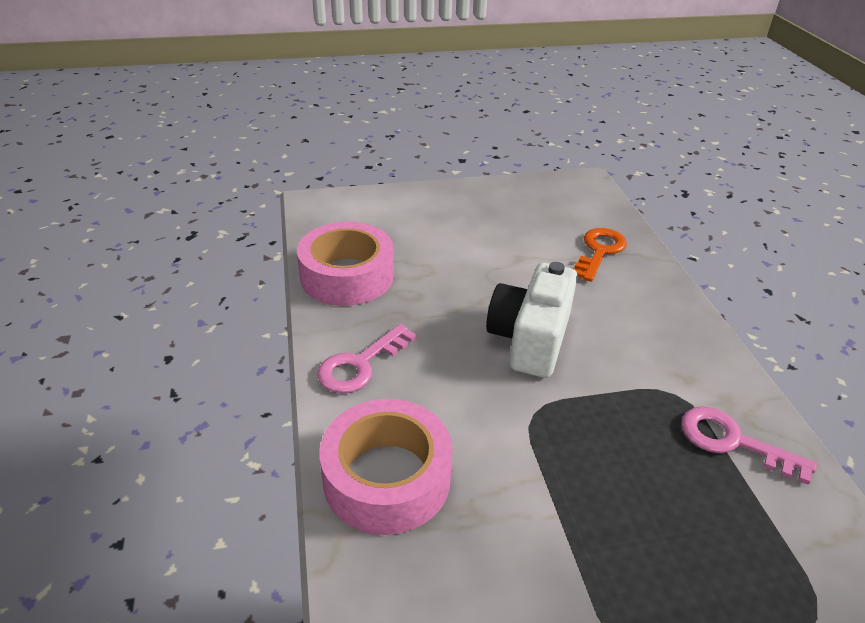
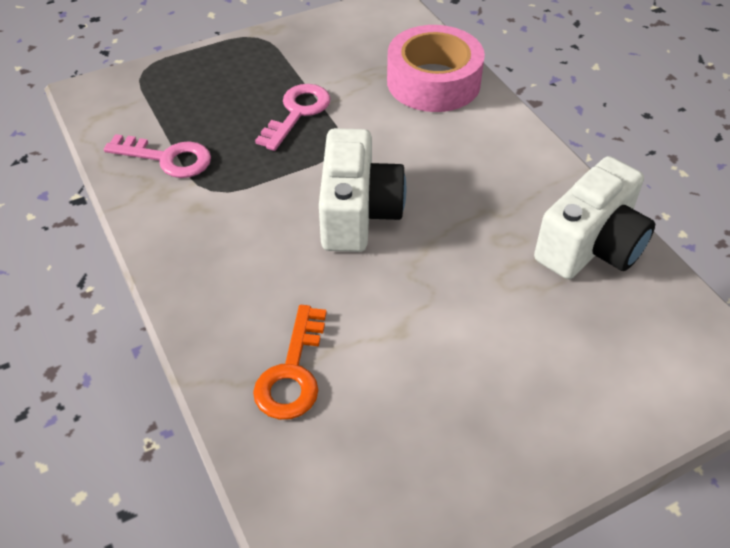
camera: 165 degrees right, 10 degrees up
(347, 276) = (591, 246): pink tape -> white camera
(360, 364) = (506, 153): pink key -> pink key (297, 113)

